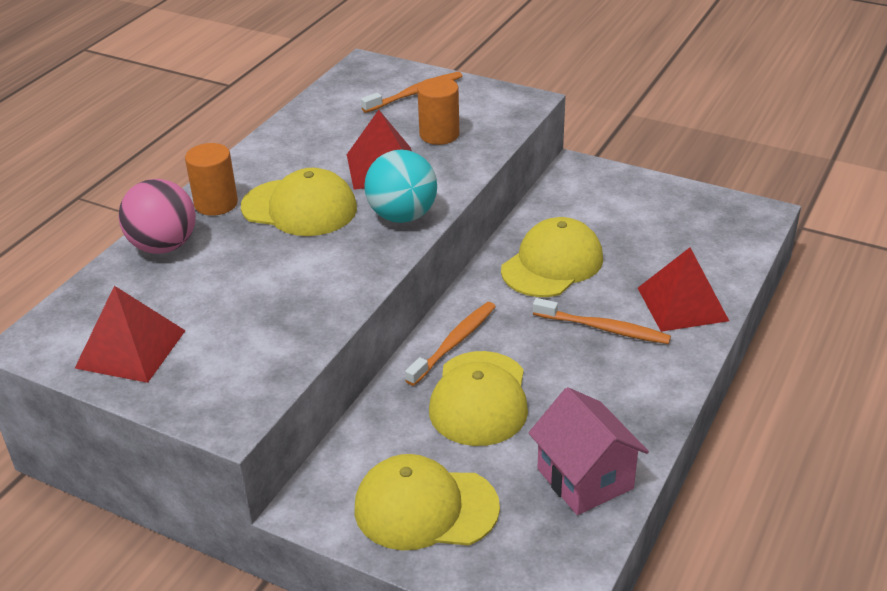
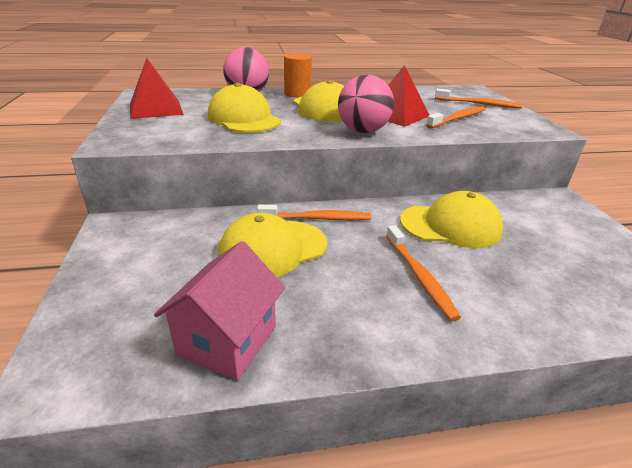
camera: 50 degrees right, 5 degrees down
(402, 216) = (363, 131): turquoise ball -> pink ball
(425, 508) = (138, 269): yellow cap -> yellow cap (244, 118)
(439, 135) = (457, 119): orange cylinder -> orange toothbrush
(682, 304) = (513, 309): red pyramid -> none

